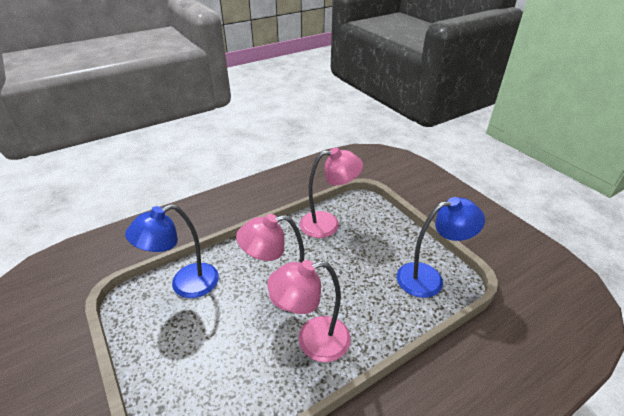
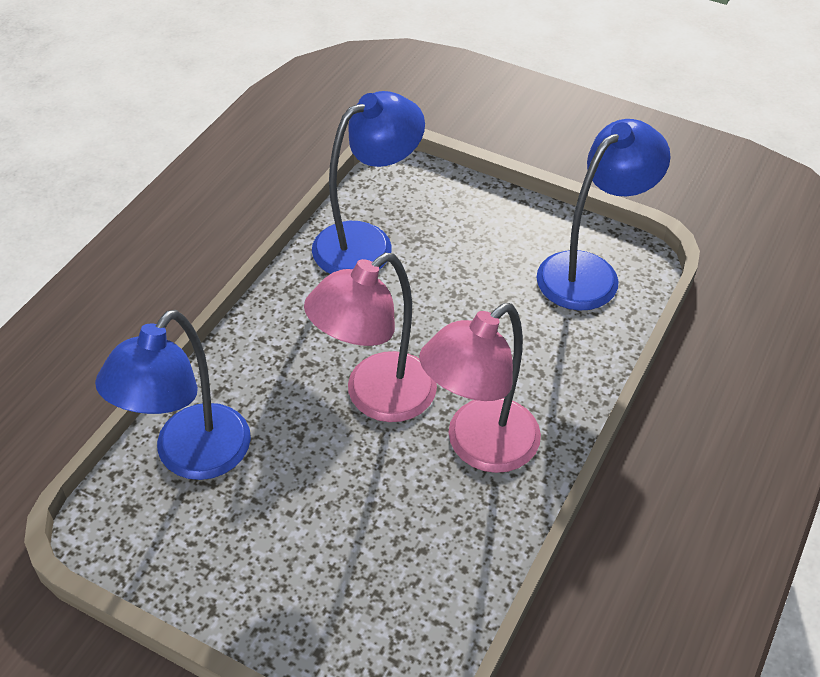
camera: 30 degrees left, 10 degrees up
(328, 224) = (367, 242): pink lamp -> blue lamp

